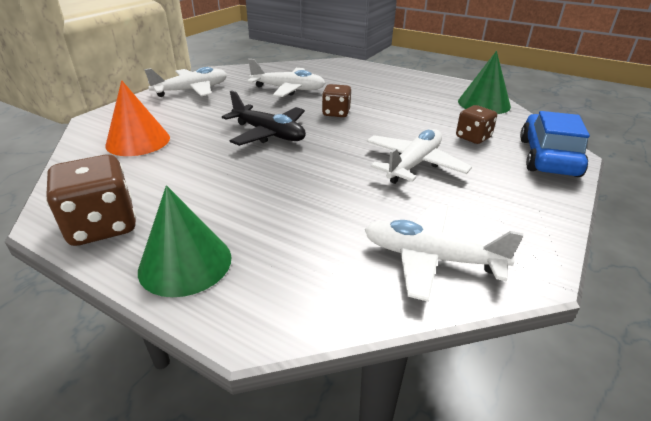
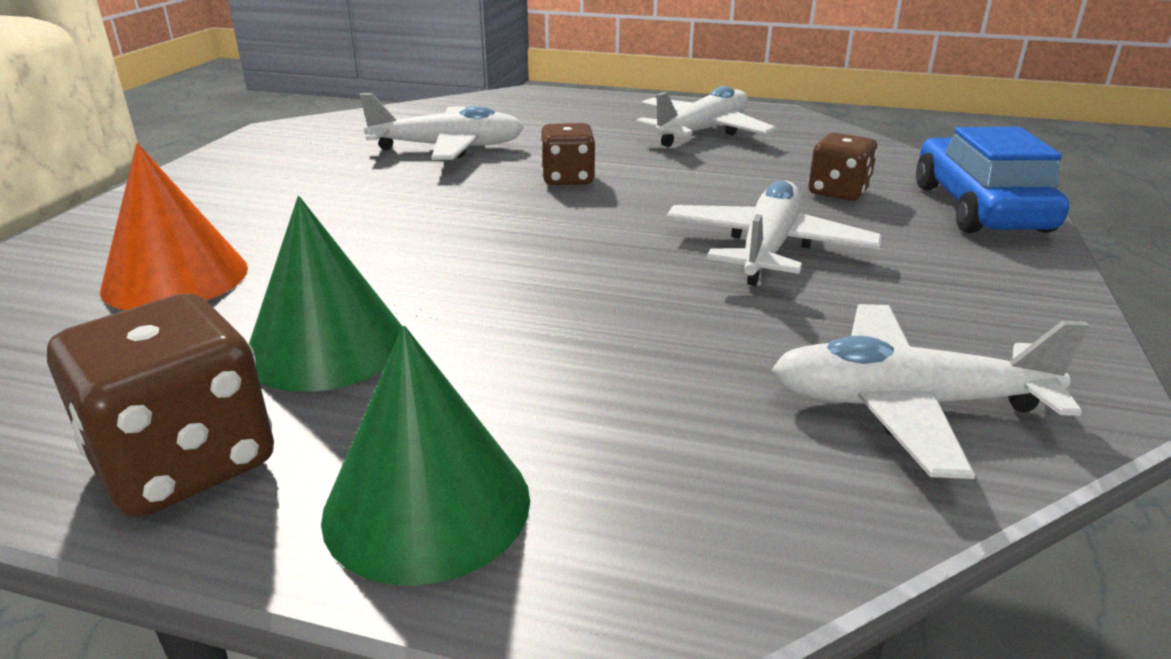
camera: 15 degrees left, 5 degrees down
(192, 90) = (245, 169): white plane -> white plane (702, 132)
(269, 134) = (457, 230): black plane -> none
(484, 103) = (818, 137): green cone -> green cone (327, 346)

